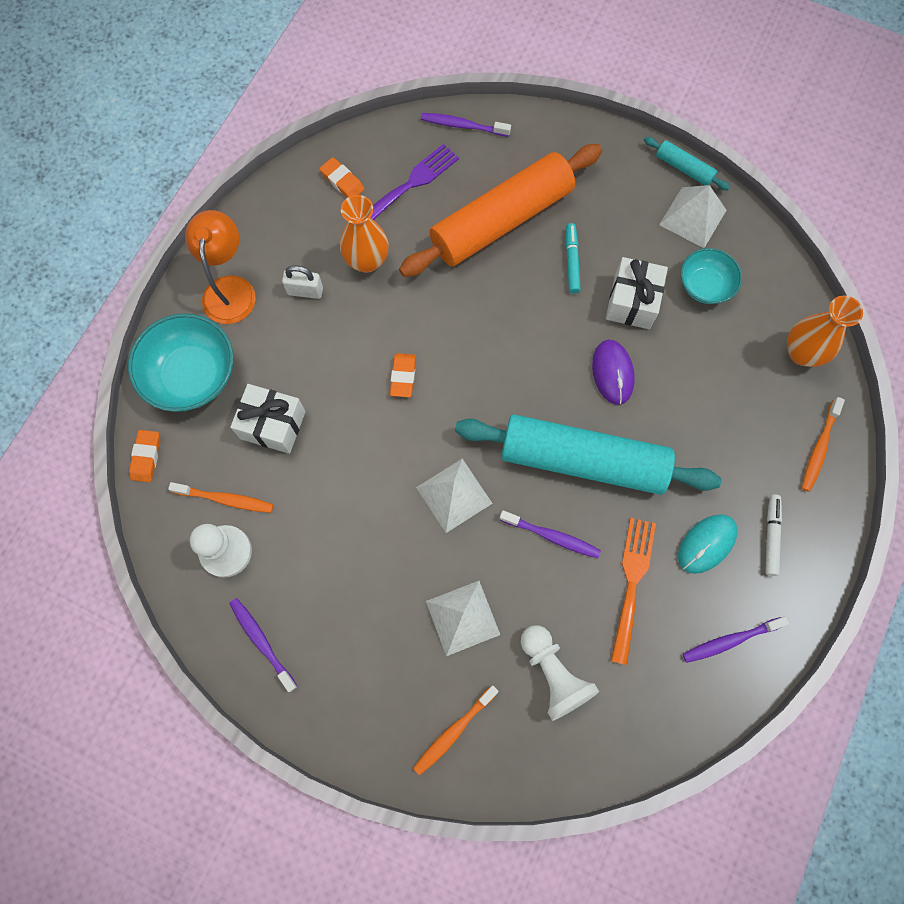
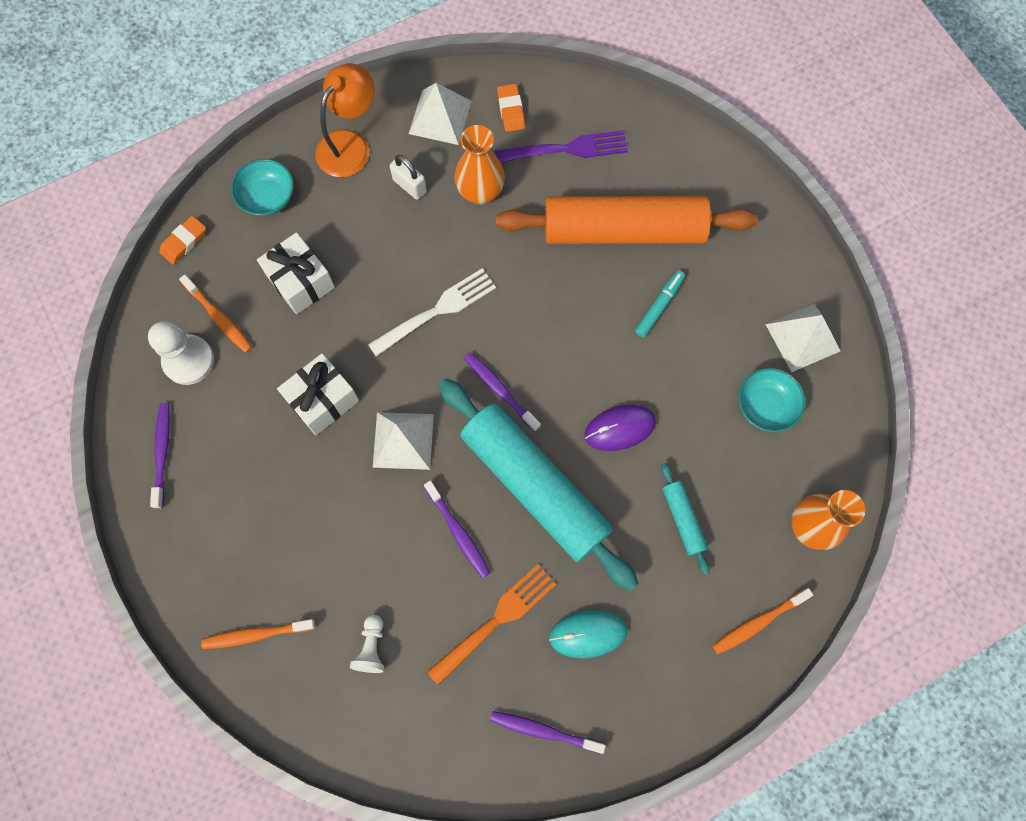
camera: 35 degrees right, 0 degrees up
(191, 375) = (267, 197): turquoise bowl -> turquoise bowl, size x0.61
(403, 376) = (436, 311): orange eraser -> white fork
(462, 617) = (333, 547): white pyramid -> white pyramid (440, 117)
(463, 126) = (653, 125): purple toothbrush -> purple toothbrush (500, 390)
(553, 673) = (372, 647): white pawn -> white pawn, size x0.60
(612, 373) = (620, 428): purple mouse -> purple mouse turned 45 degrees clockwise
(632, 302) = (686, 377): white gift -> white gift (322, 400)
(684, 168) = (829, 287): turquoise rolling pin -> turquoise rolling pin (683, 519)
(771, 536) = (651, 668): white marker -> none

